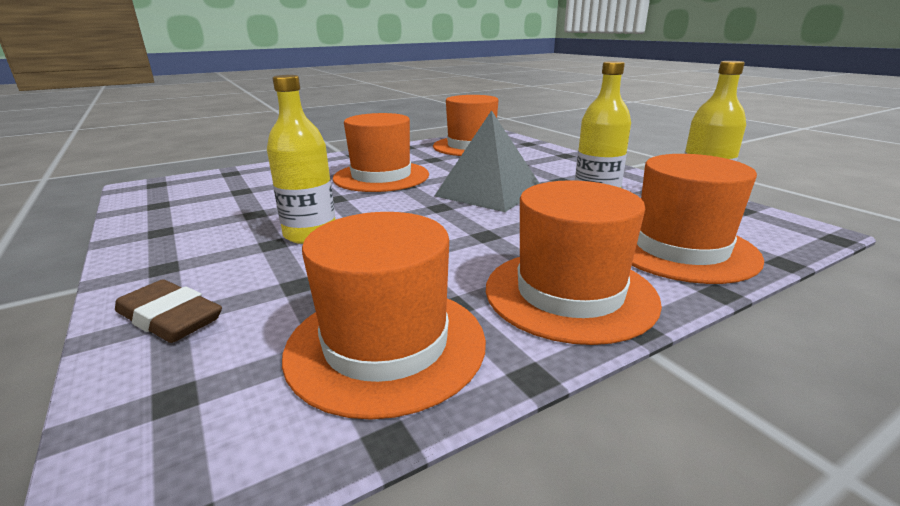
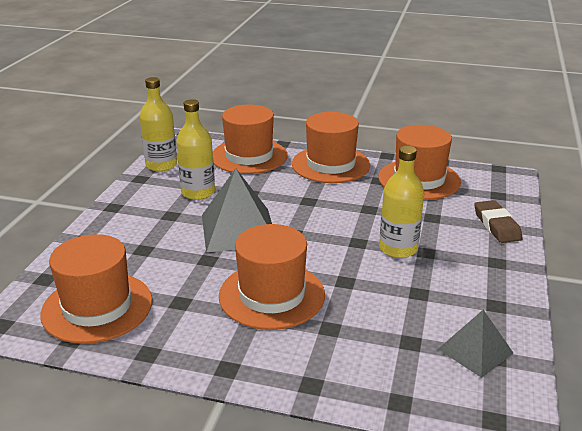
camera: 135 degrees left, 5 degrees up
(179, 202) = (475, 351): none -> grey pyramid

